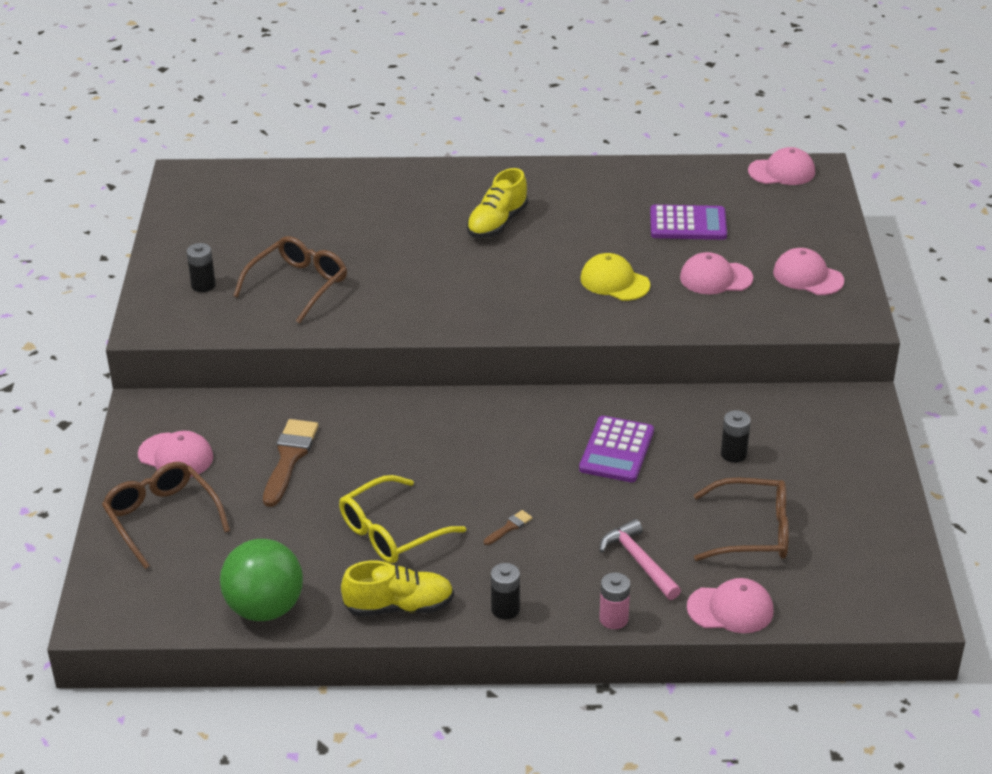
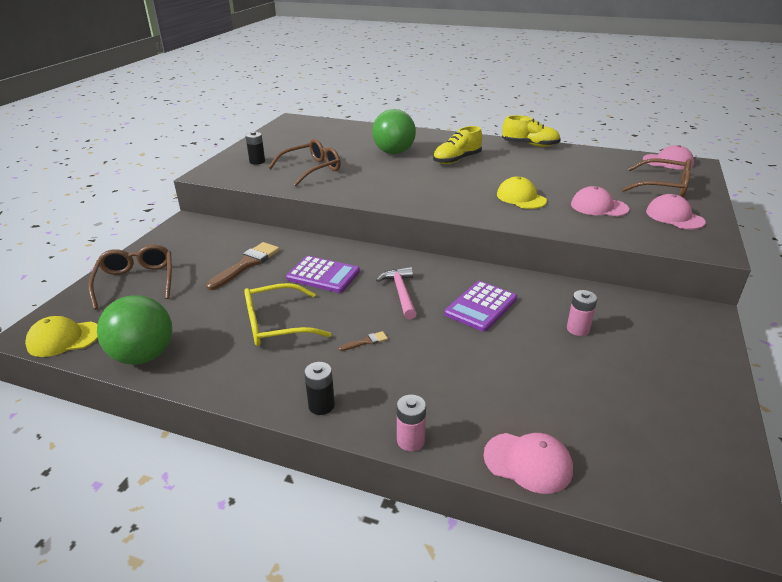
camera: 20 degrees right, 5 degrees down
(145, 614) = (64, 339): none -> yellow cap
(176, 456) = (180, 249): pink cap -> none
(397, 225) = (394, 152): none -> green ball
(399, 606) = (240, 380): yellow shoe -> yellow shoe (530, 145)
(639, 561) = (459, 394): pink hammer -> pink hammer (401, 293)
(688, 224) = (589, 177): purple calculator -> purple calculator (323, 275)
(733, 454) = (578, 329): black battery -> pink battery
(752, 532) = (574, 395): brown glasses -> brown glasses (663, 186)

